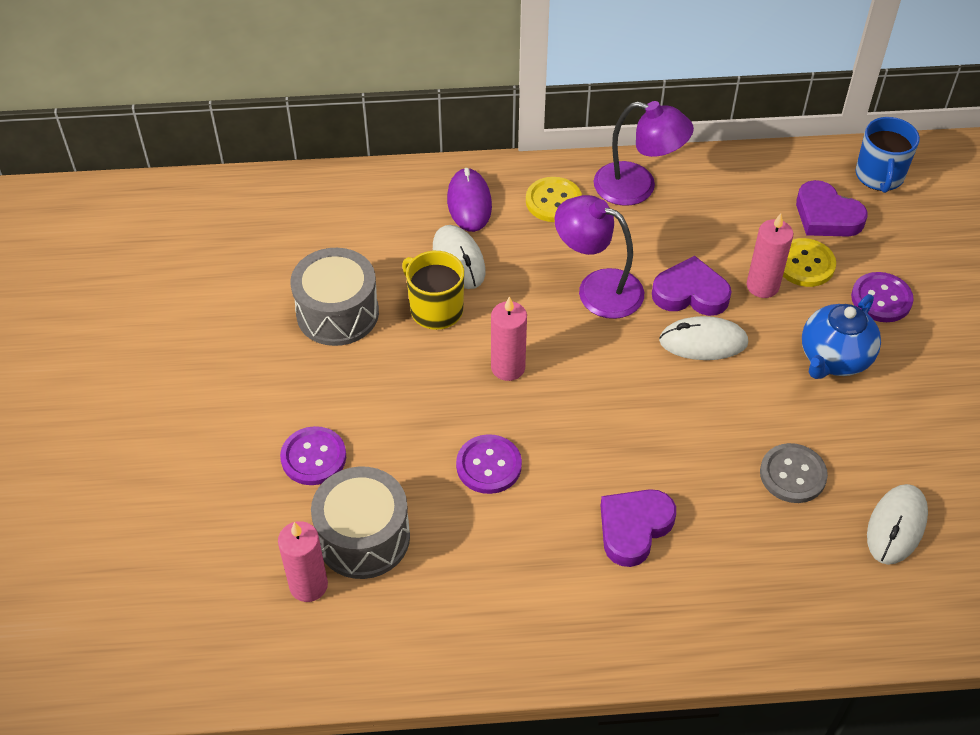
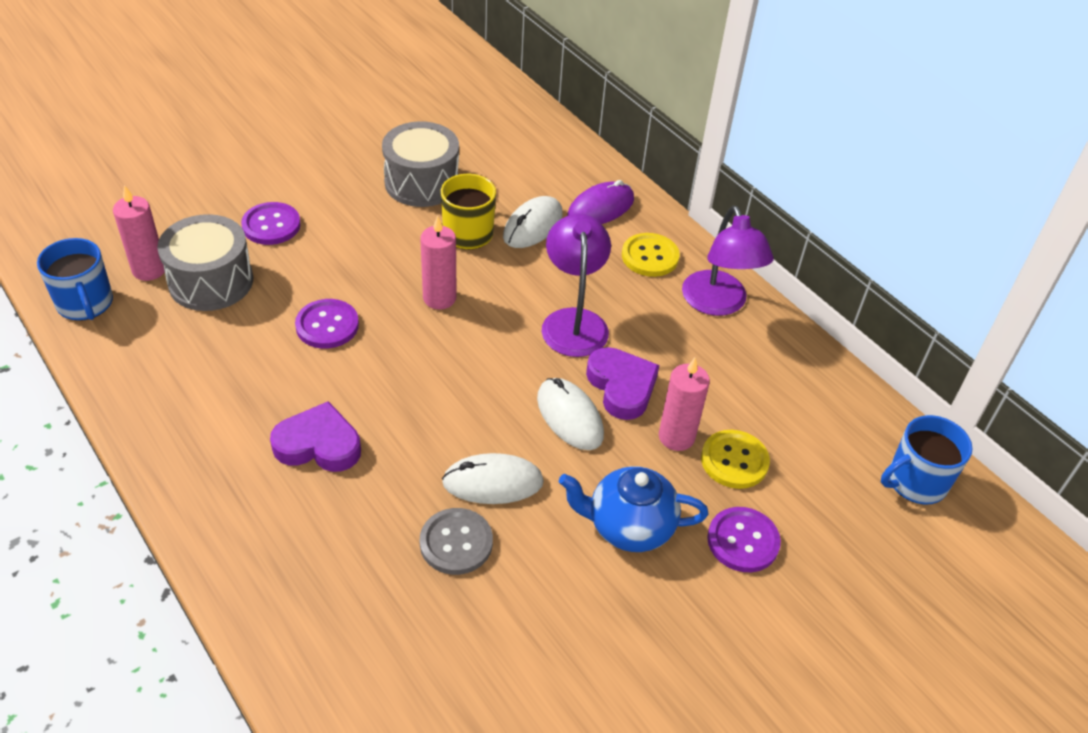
camera: 55 degrees right, 5 degrees down
(323, 659) = (85, 304): none -> blue mug
(826, 216) = (815, 456): purple heart -> none
(896, 526) = (447, 655): white mouse -> white mouse (493, 482)

